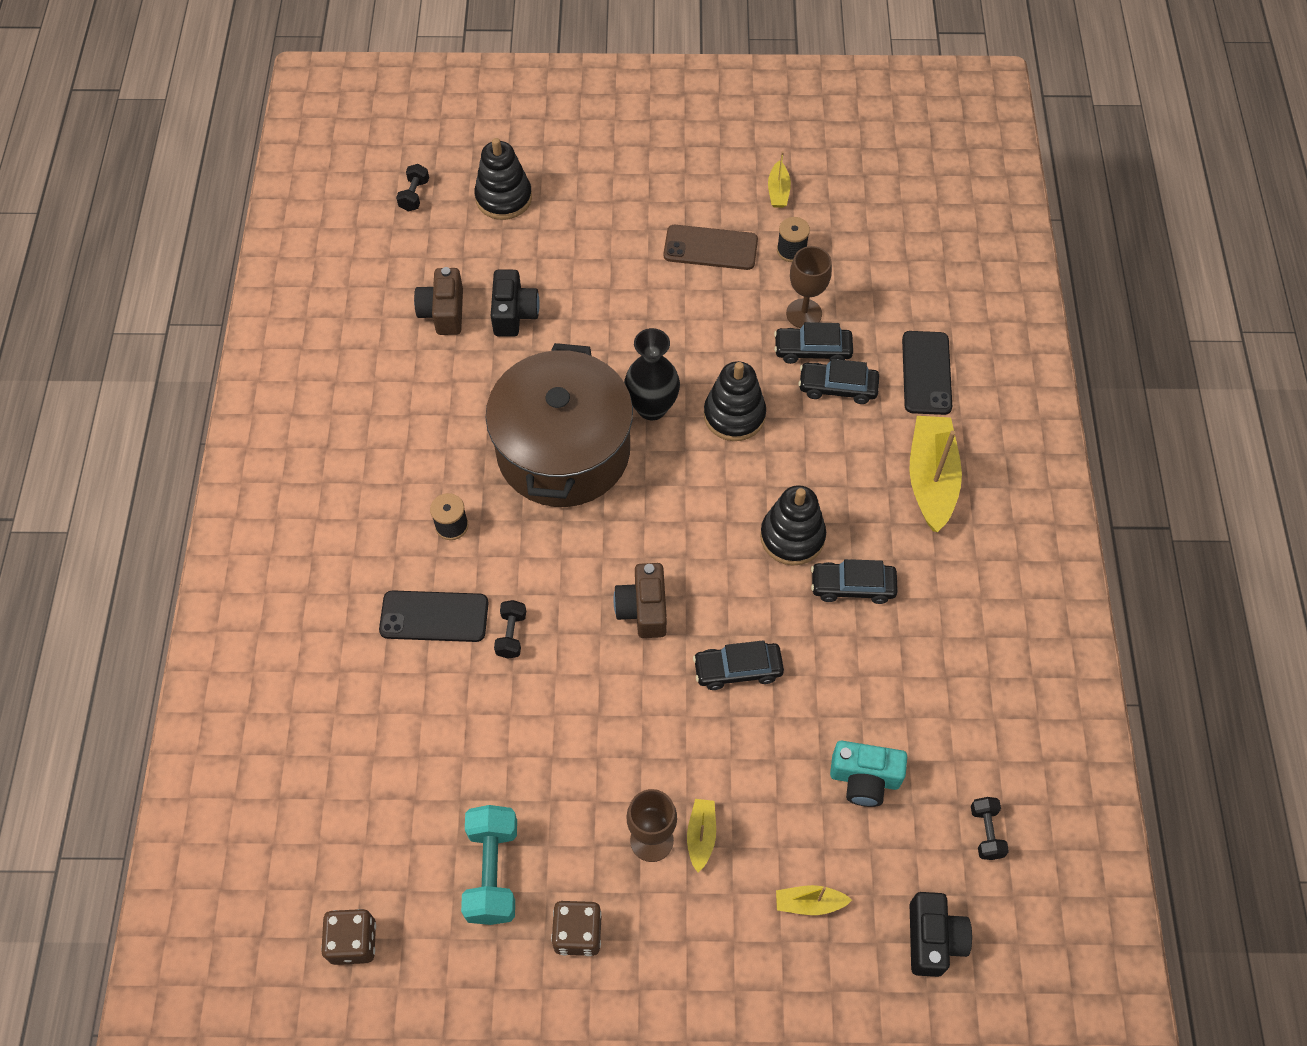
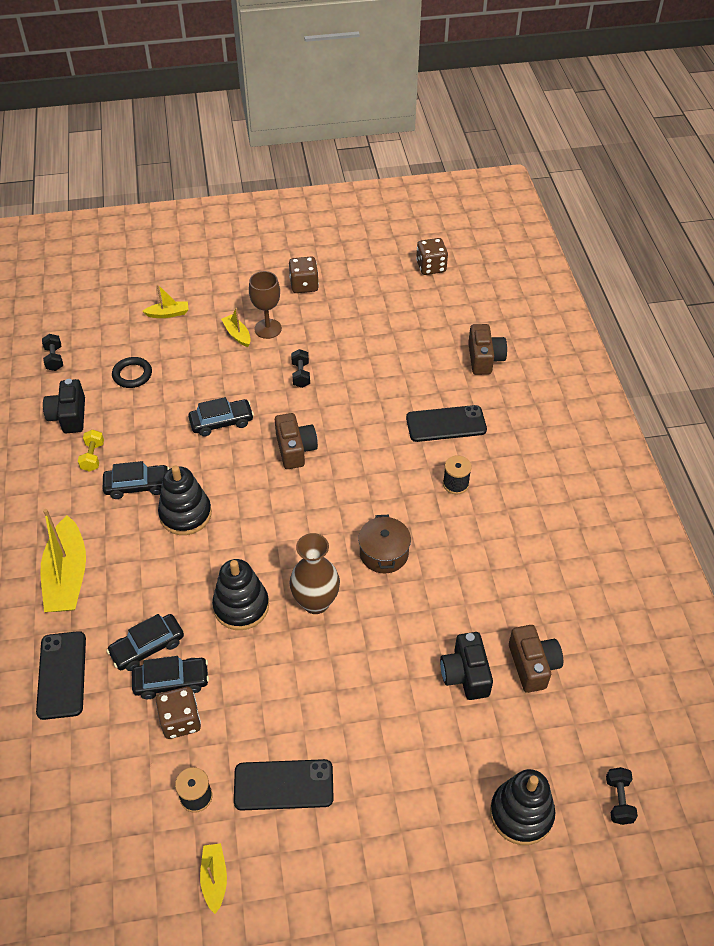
camera: 170 degrees right, 10 degrees down
(340, 722) = (484, 359): none -> brown camera
(492, 871) = (361, 303): turquoise dumbbell -> none
(511, 634) = (387, 421): black dumbbell -> black dumbbell (301, 375)
(563, 451) = (384, 553): brown pot -> brown pot, size x0.43
(652, 407) = (316, 602): black vase -> brown vase
(701, 835) = (237, 334): yellow boat -> yellow boat turned 150 degrees clockwise
(710, 248) = (283, 785): brown phone -> black phone
(804, 313) = (181, 720): brown goblet -> brown dice
(837, 387) = (147, 647): black car -> black car turned 150 degrees clockwise
(864, 779) = (132, 375): turquoise camera -> black ring
(913, 640) = (93, 457): none -> yellow dumbbell
(933, 939) = (94, 308): black camera -> black camera (69, 416)

